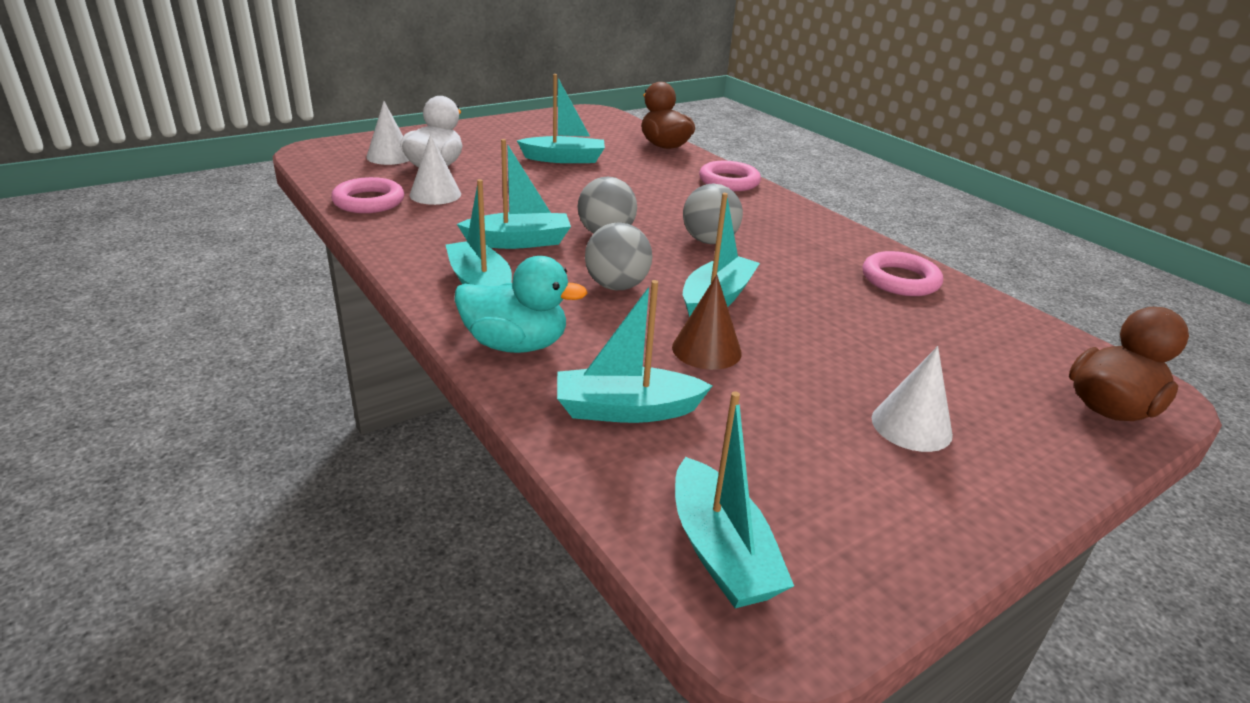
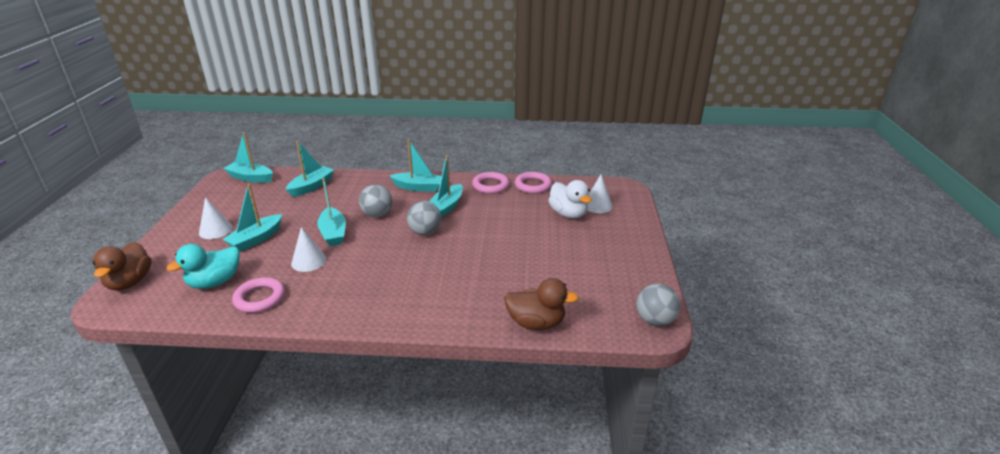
camera: 130 degrees right, 0 degrees up
(435, 194) = (525, 203): white cone -> white cone (308, 261)
(515, 345) = (371, 181): turquoise duck -> turquoise duck (215, 282)
(564, 159) = (545, 262): turquoise boat -> turquoise boat (256, 239)
(706, 349) = (311, 213): brown cone -> none
(709, 241) = (378, 259): grey ball -> grey ball (655, 320)
(729, 181) = (439, 315): pink ring -> pink ring (490, 186)

